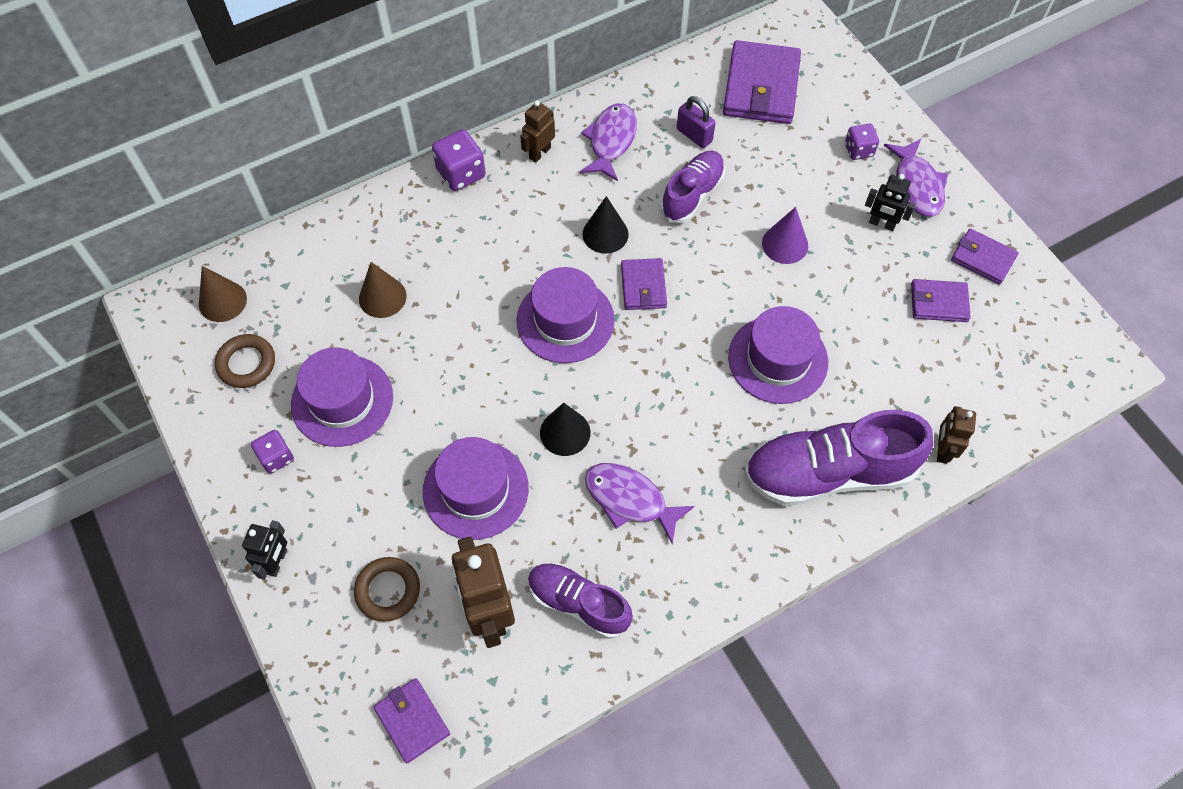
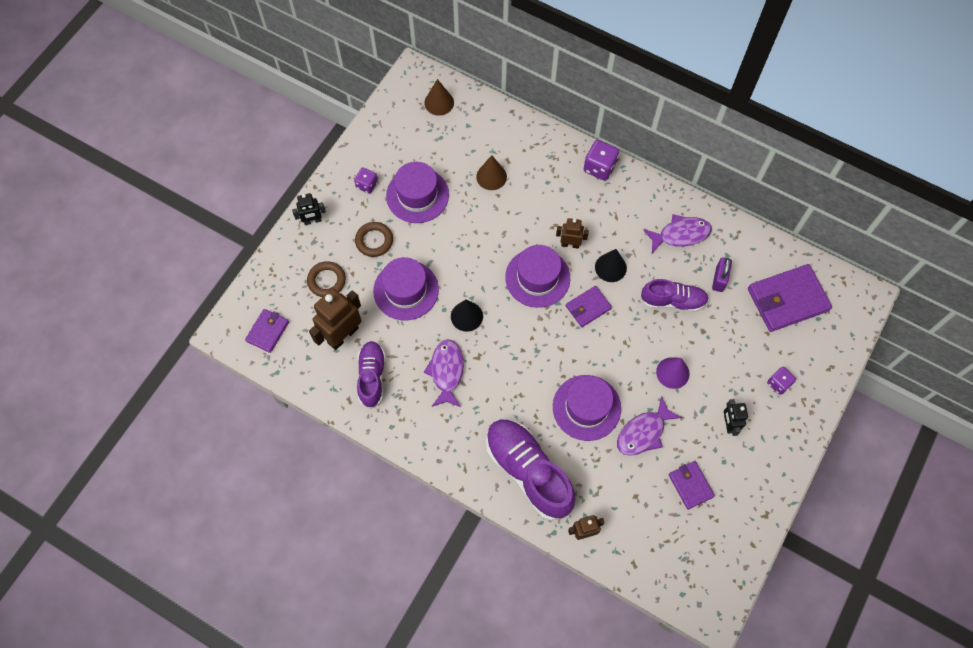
camera: 60 degrees right, 5 degrees up
(246, 363) = (410, 137): brown ring -> brown ring (374, 241)
(539, 153) = (643, 200): brown robot -> brown robot (570, 244)
(917, 185) = (775, 433): purple fish -> purple fish (643, 432)
(983, 258) = (744, 499): purple wallet -> none

